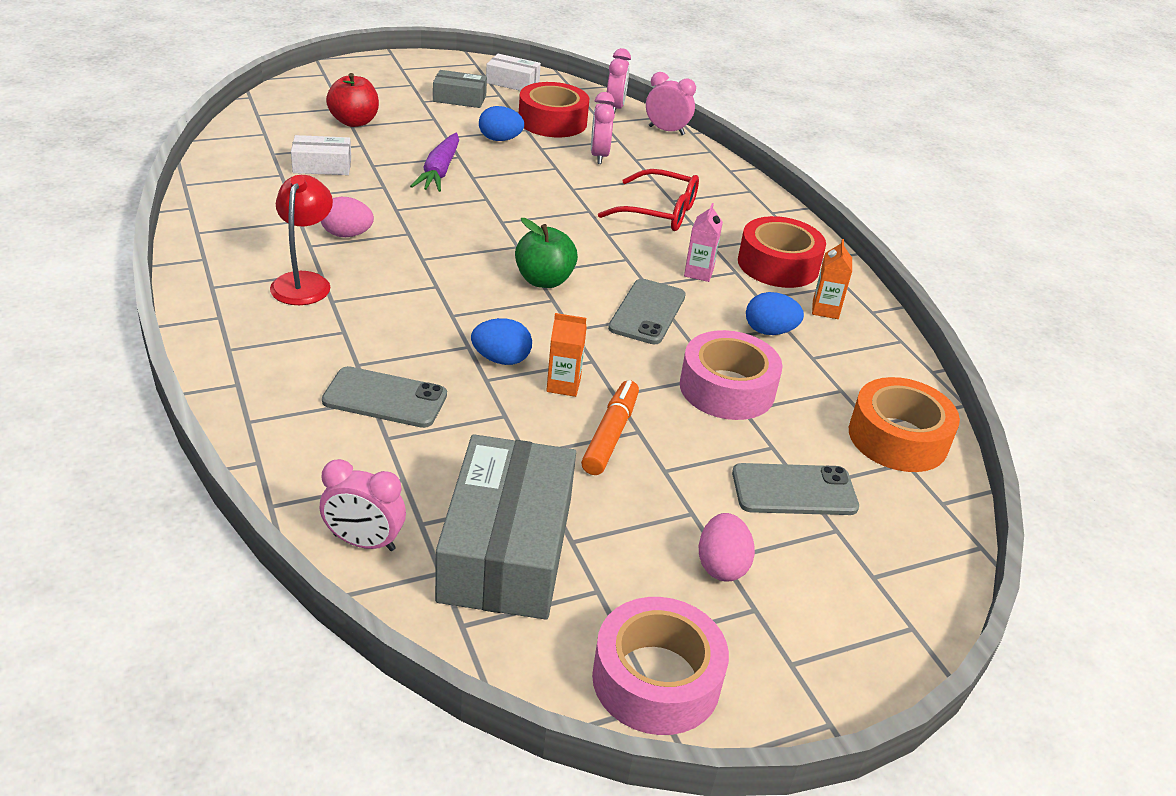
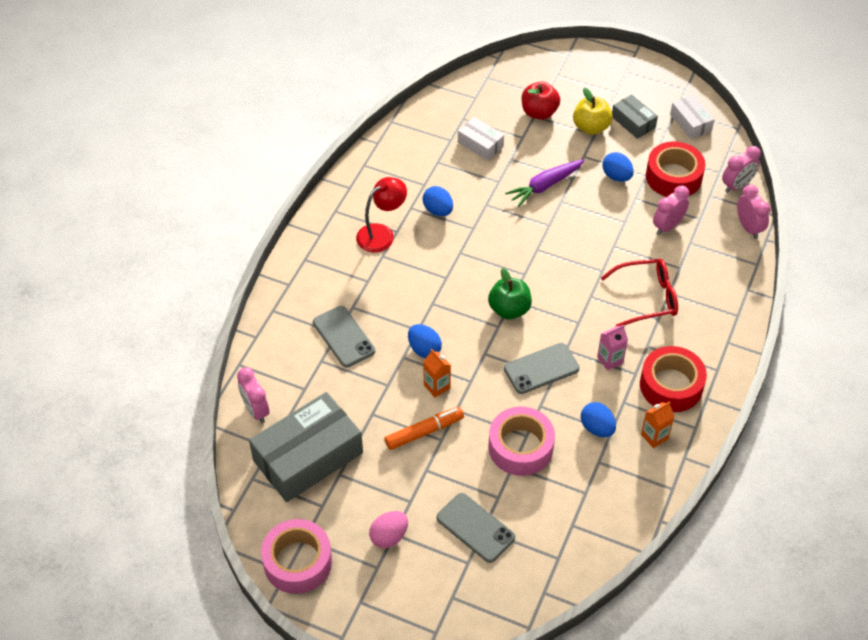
camera: 50 degrees right, 15 degrees up
(347, 235) = (438, 210): pink egg -> blue egg
(423, 115) = (591, 127): none -> yellow apple
(659, 212) = (647, 298): red glasses -> red glasses turned 75 degrees counterclockwise
(898, 438) = (574, 542): orange tape -> none

